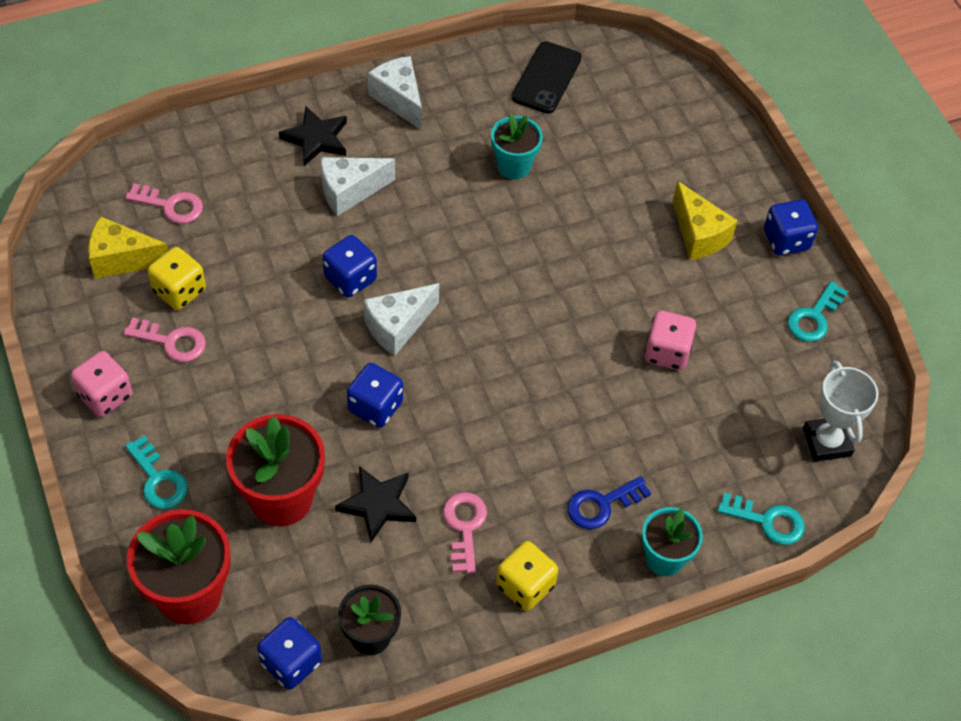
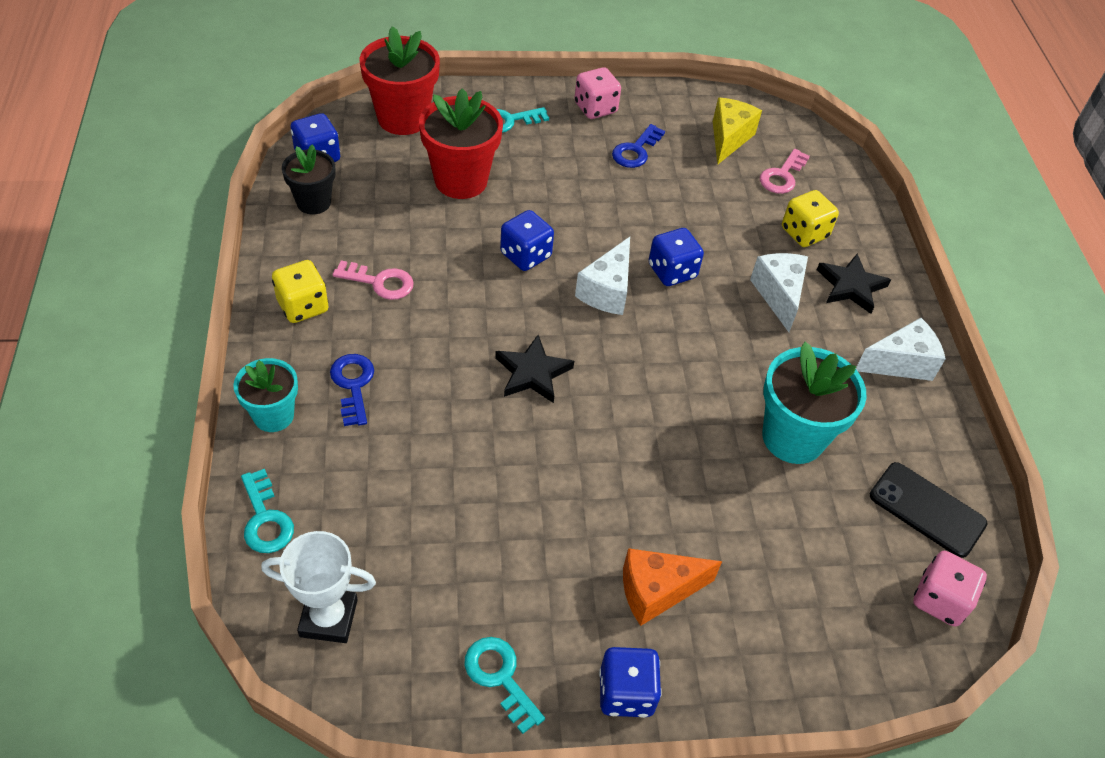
camera: 105 degrees right, 5 degrees down
(172, 342) = (636, 151): pink key -> blue key
(179, 291) = (687, 164): yellow dice -> yellow dice (804, 233)
(377, 505) = (428, 234): black star -> black star (532, 373)
(398, 327) = (607, 291): white cheese -> white cheese turned 135 degrees counterclockwise
(514, 166) = (793, 437): turquoise flower pot -> turquoise flower pot, size x1.61
(667, 352) = (504, 500): pink dice -> pink dice (939, 600)
(698, 235) = (657, 591): yellow cheese -> orange cheese
(767, 521) = (265, 519): turquoise key -> turquoise key turned 60 degrees counterclockwise

